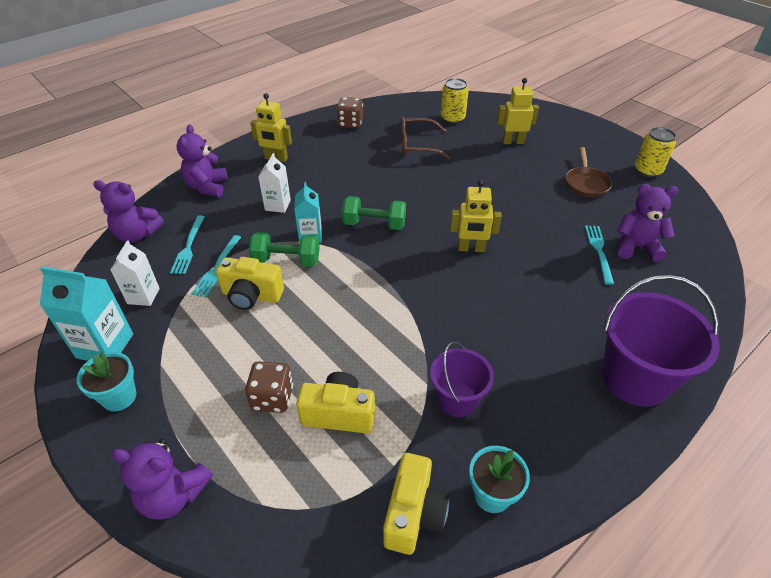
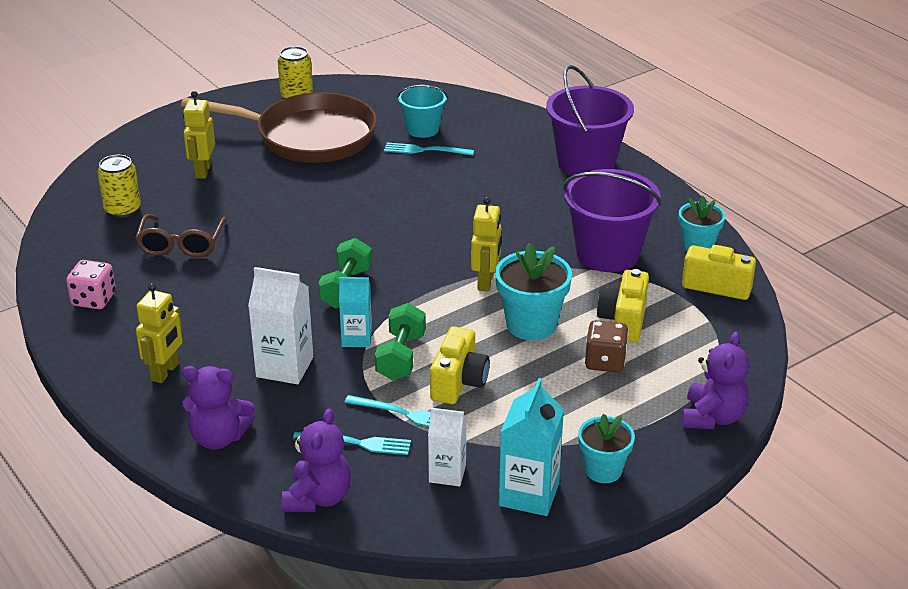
camera: 85 degrees left, 10 degrees down
(278, 205) = (284, 367): white carton -> white carton, size x1.54
(330, 339) = (531, 325): none -> turquoise flower pot
(350, 123) = (94, 299): brown dice -> pink dice
(457, 399) = (607, 254): purple bucket -> purple bucket, size x1.69
(471, 249) = (405, 225): yellow robot -> yellow robot (486, 282)
(586, 183) = (308, 137): brown pan -> brown pan, size x2.22
(636, 247) = (422, 129): purple teddy bear -> turquoise bucket

